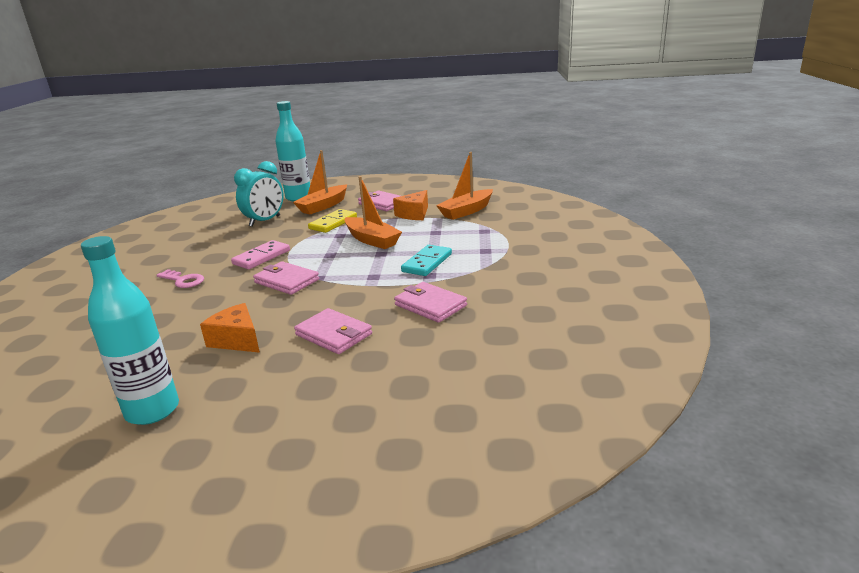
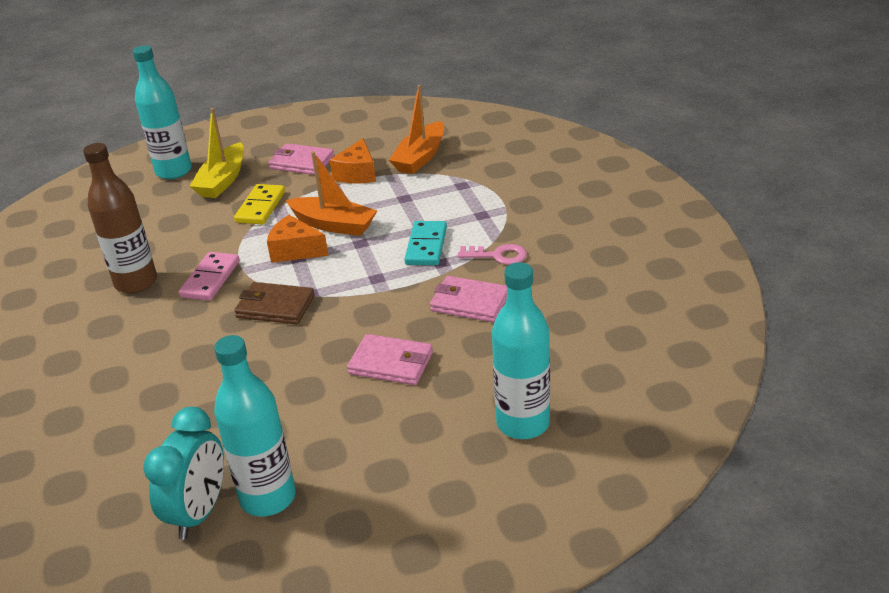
camera: 20 degrees left, 10 degrees up
(183, 280) = (137, 335): pink key -> pink key (498, 255)
(215, 251) = (136, 282): none -> brown bottle
(237, 340) = (285, 396): orange cheese -> orange cheese (295, 250)
(265, 221) = (161, 220): turquoise clock -> turquoise clock (199, 512)
(286, 281) = (275, 307): pink wallet -> brown wallet
(323, 206) = (223, 180): orange boat -> yellow boat
(403, 406) = (523, 423): none -> turquoise bottle

